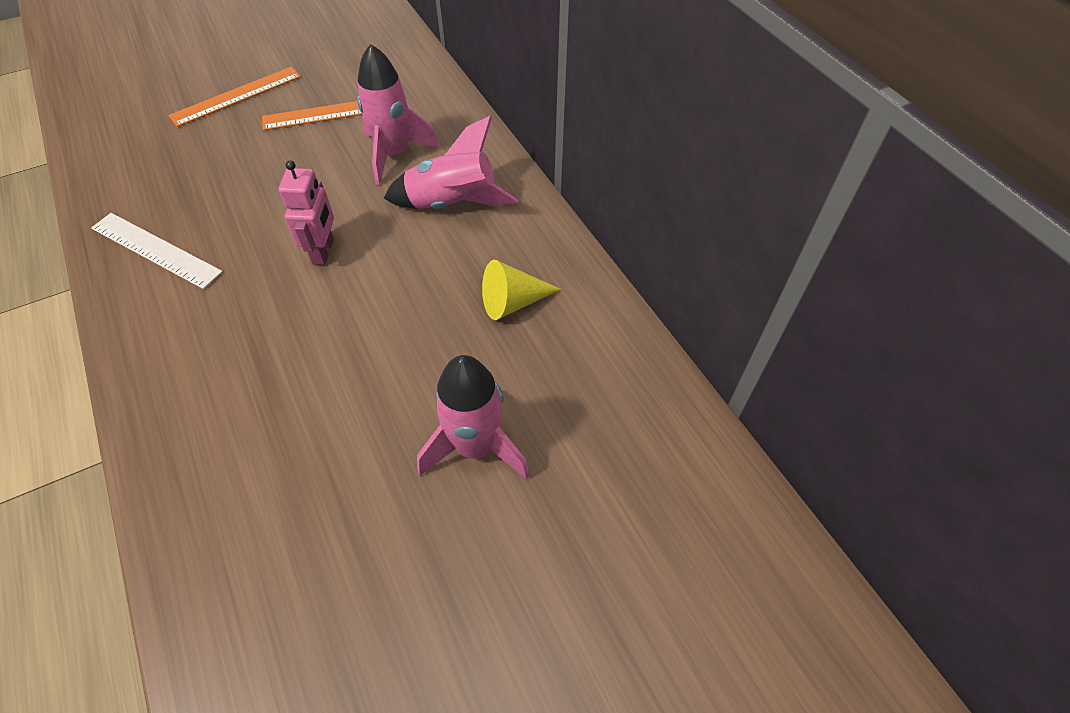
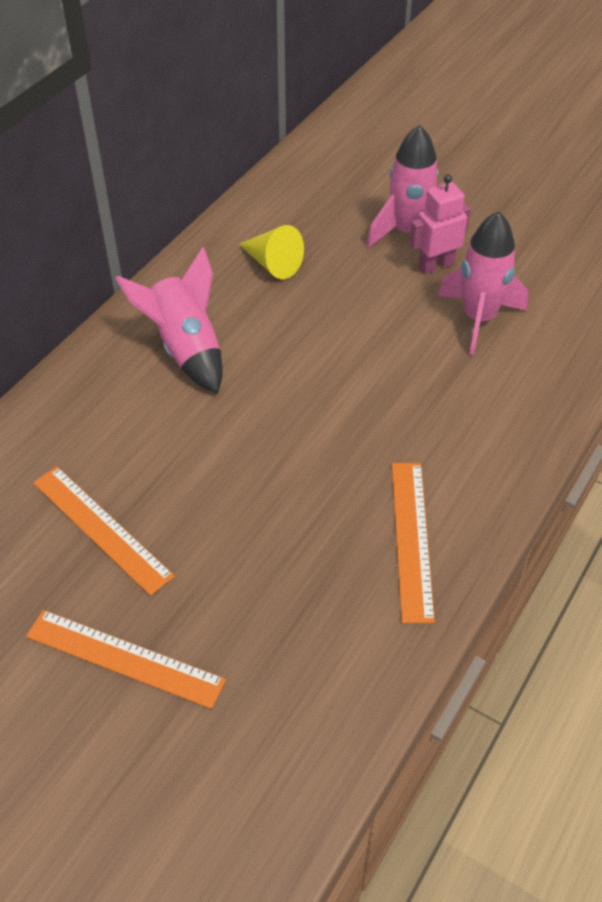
camera: 120 degrees left, 5 degrees down
(156, 249) = (411, 539): white ruler -> orange ruler
(323, 251) = (311, 406): pink robot -> pink robot (436, 265)
(394, 154) = (141, 428): pink rocket -> pink rocket (478, 319)

